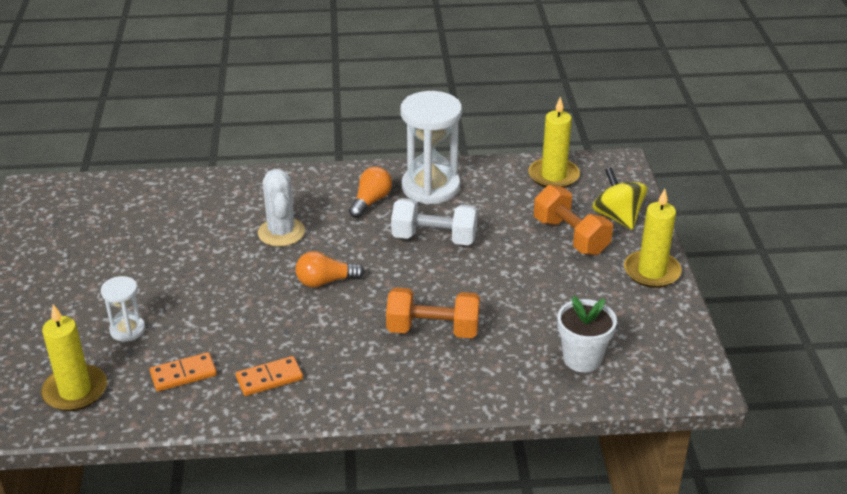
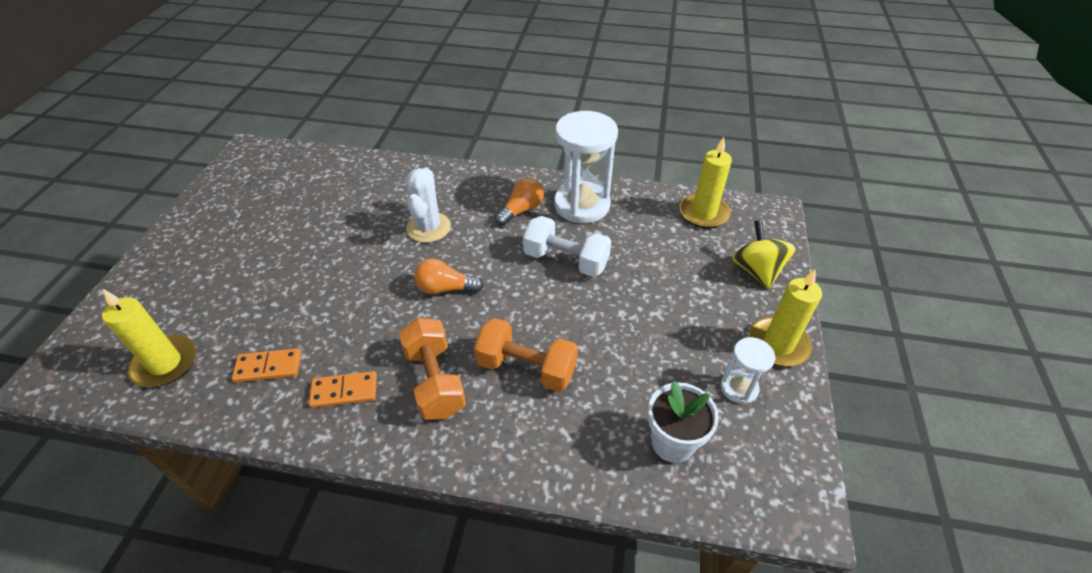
camera: 15 degrees right, 10 degrees up
(127, 330) = (246, 305): white hourglass -> white hourglass (739, 388)
(570, 236) = (702, 284): orange dumbbell -> orange dumbbell (435, 381)

